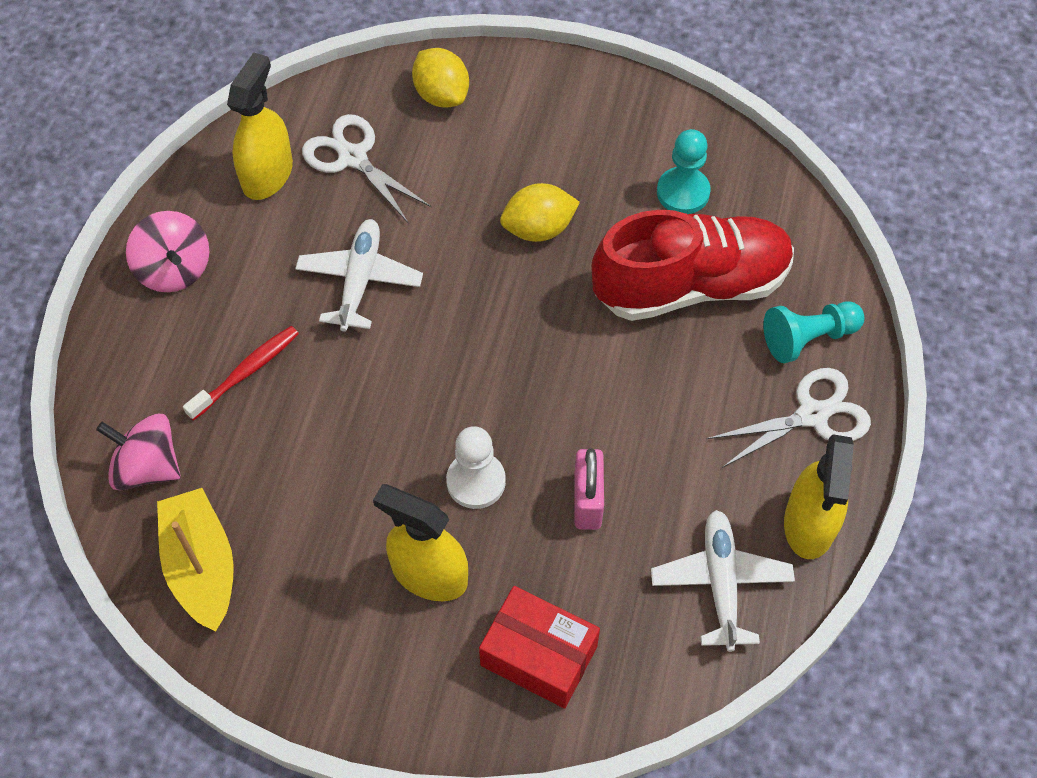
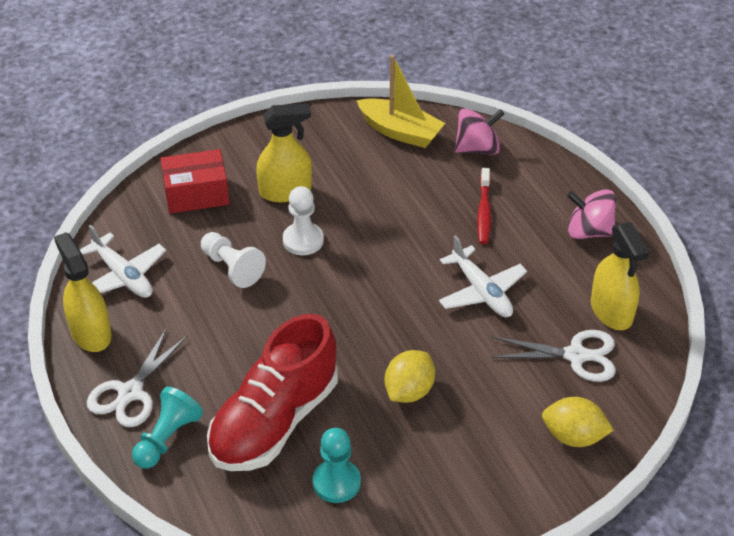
camera: 140 degrees right, 15 degrees down
(587, 501) = (232, 268): pink padlock -> white pawn

